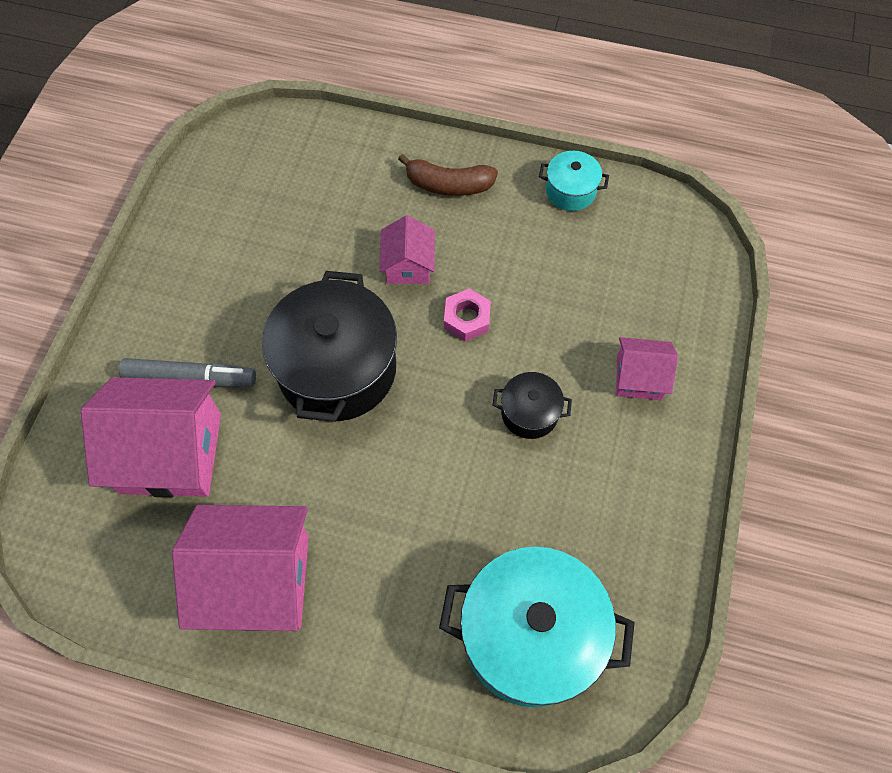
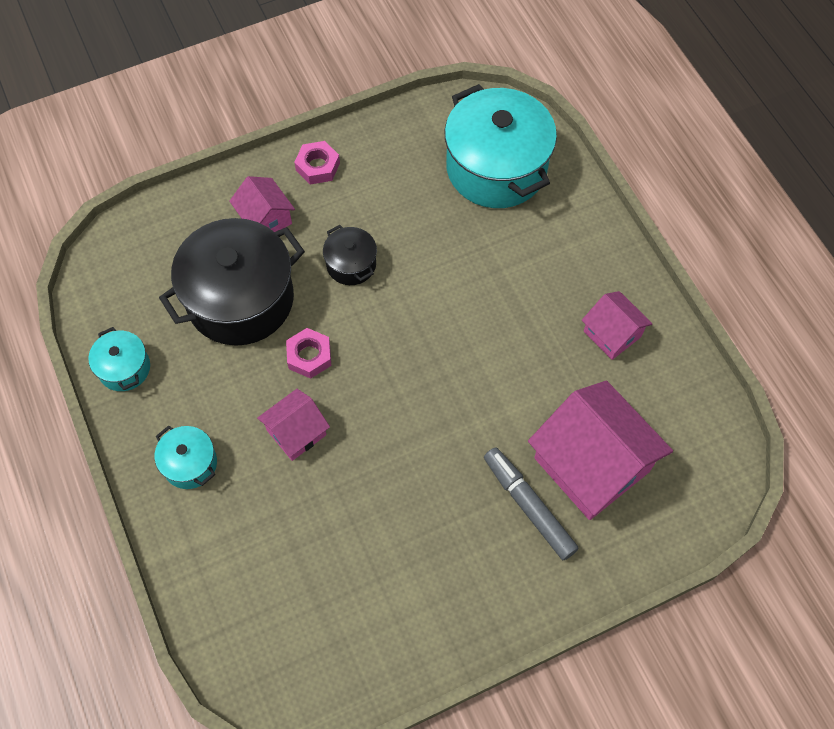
camera: 130 degrees left, 0 degrees up
(258, 580) = (612, 334): pink house -> pink house, size x0.53
(337, 369) = (428, 410): black pot -> black pot (240, 299)
(448, 185) = (190, 464): brown banana -> turquoise pot
(667, 464) = (317, 166): none -> pink nut

